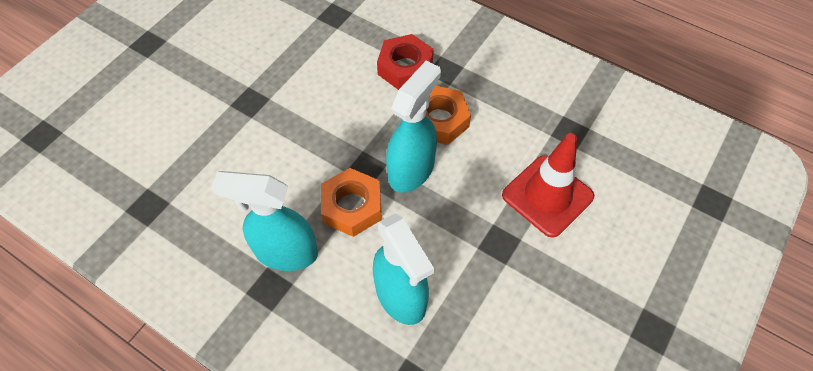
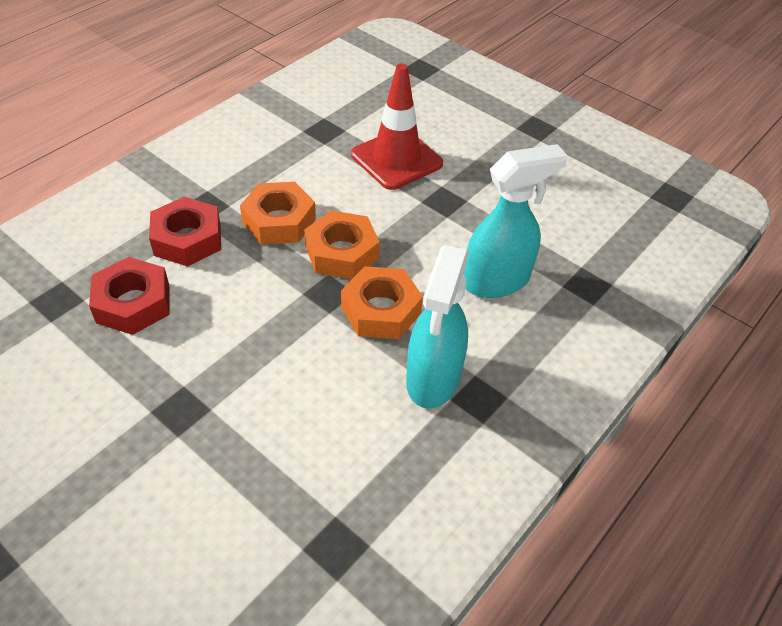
camera: 85 degrees left, 10 degrees down
(337, 54) = (133, 303): none -> red nut
(412, 169) = (342, 253): turquoise spray bottle -> orange nut

